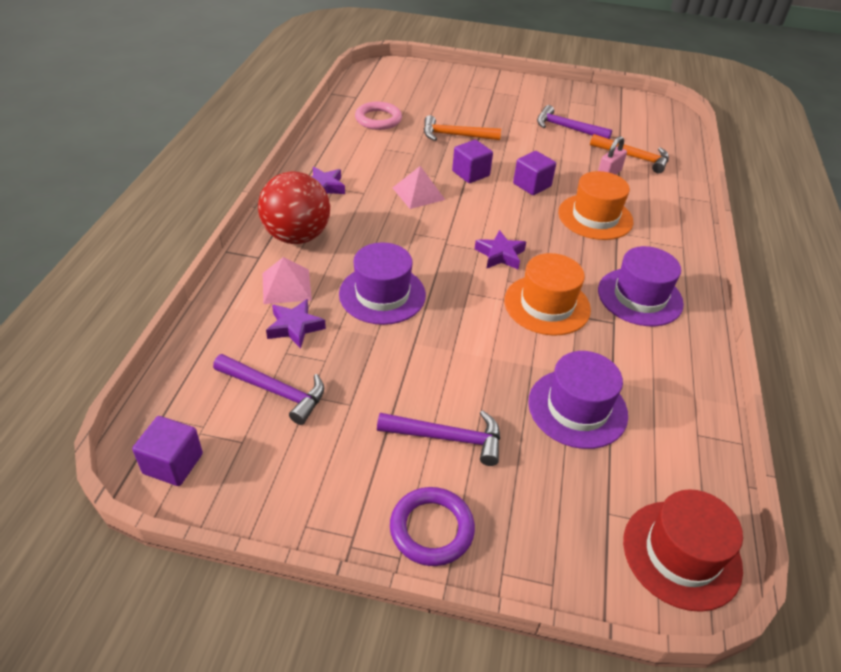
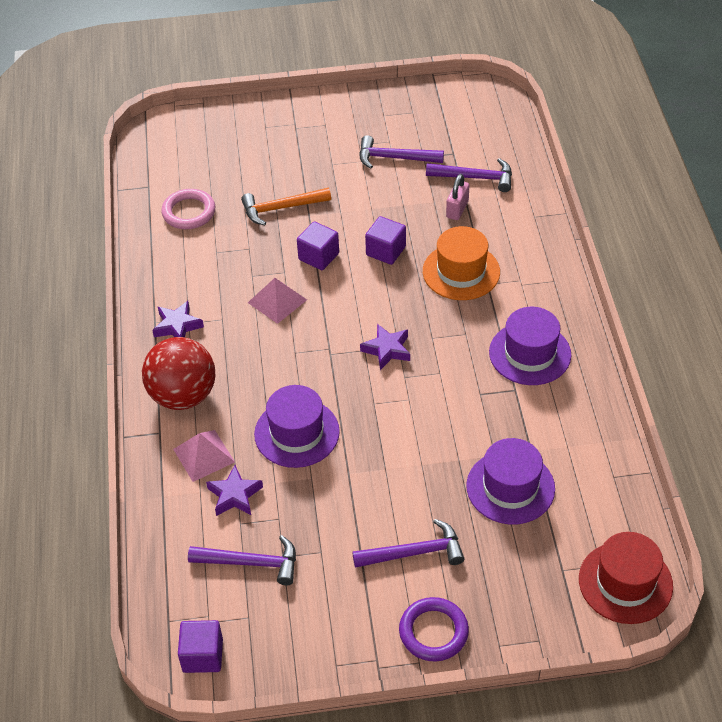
camera: 15 degrees left, 5 degrees up
(547, 305) = (450, 392): orange hat -> none
(633, 157) = (475, 177): orange hammer -> purple hammer

